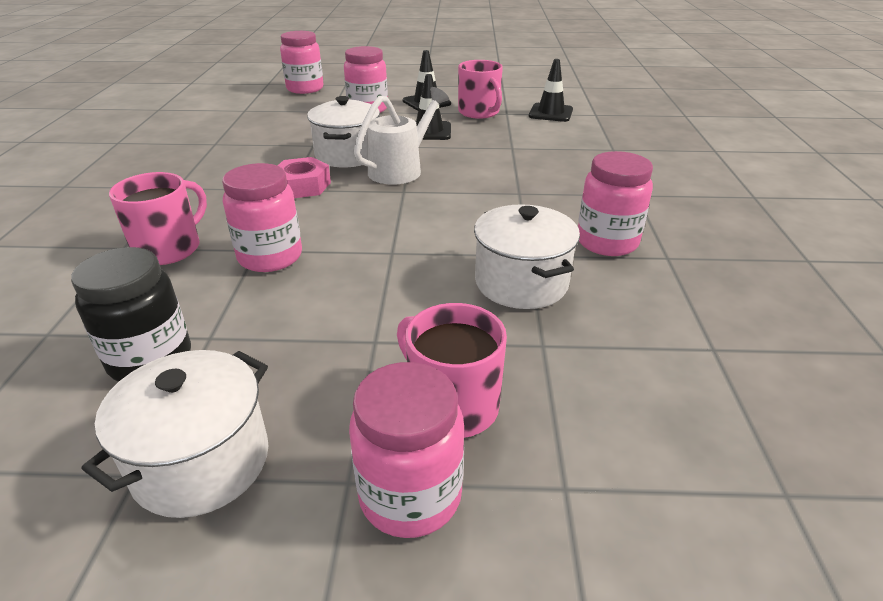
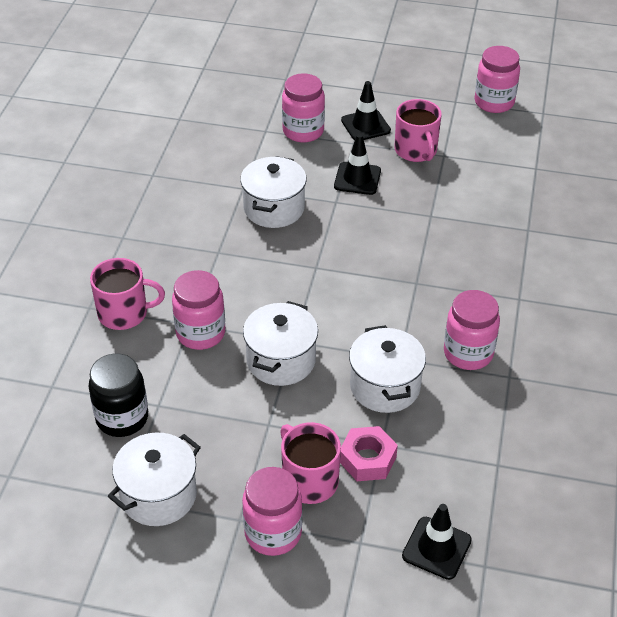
camera: 10 degrees right, 10 degrees up
(169, 248) = (124, 313): pink mug -> pink mug turned 45 degrees clockwise
(302, 186) = (230, 249): pink nut -> pink nut (367, 459)
(305, 89) = (242, 83): pink jar -> pink jar (494, 102)
(379, 272) = (281, 360): none -> white pot
(400, 169) = (319, 236): white watering can -> none
(550, 113) = (489, 160): black traffic cone -> black traffic cone (436, 548)

